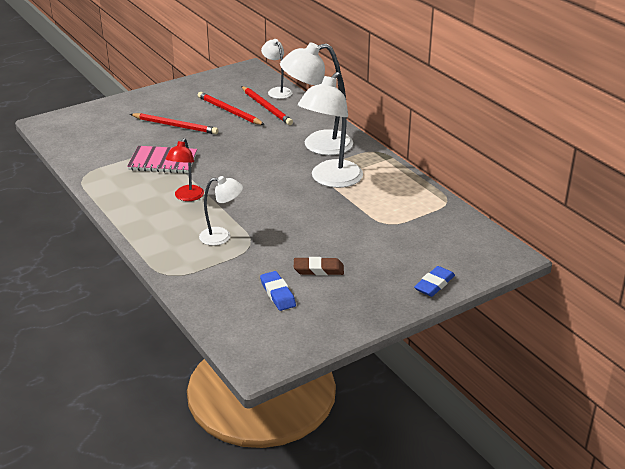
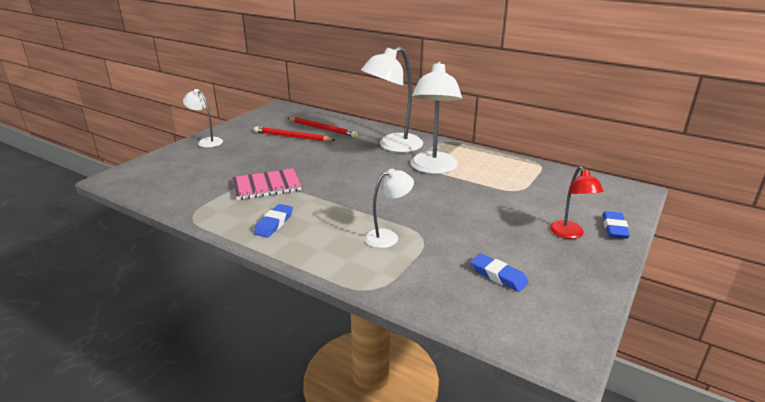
camera: 25 degrees left, 5 degrees down
(141, 200) = (274, 223): none -> blue eraser
(175, 126) = (252, 156): red pencil -> none
(187, 197) = (319, 210): red lamp -> red lamp (570, 234)
(277, 91) = (319, 117): white lamp -> white lamp (207, 141)
(318, 269) = (508, 242): brown eraser -> none

